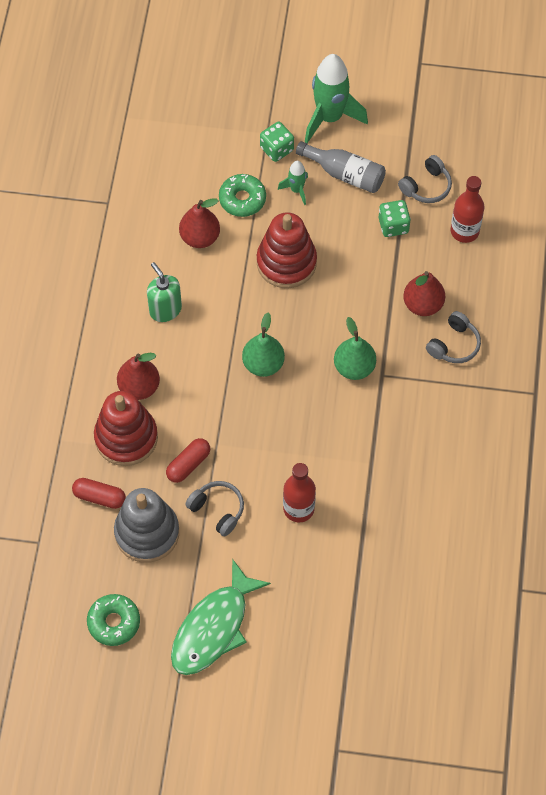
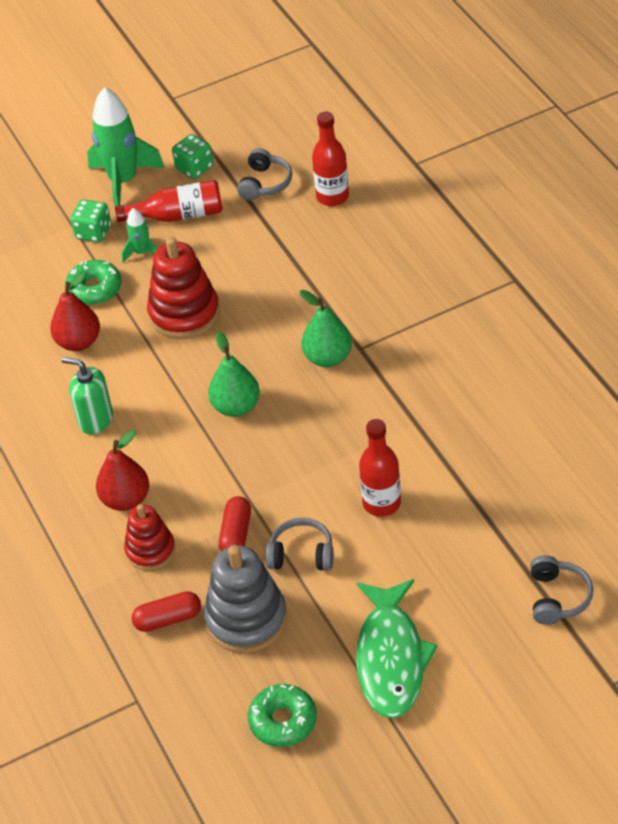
camera: 30 degrees left, 15 degrees down
(126, 437) = (150, 550): red stacking toy -> red stacking toy, size x0.63
(344, 174) = (178, 215): grey bottle -> red bottle
(393, 225) = (261, 229): green dice -> green dice (194, 168)
(422, 304) = (346, 272): red pear -> none
(454, 344) = (405, 286): grey headphones -> grey headphones (557, 597)

